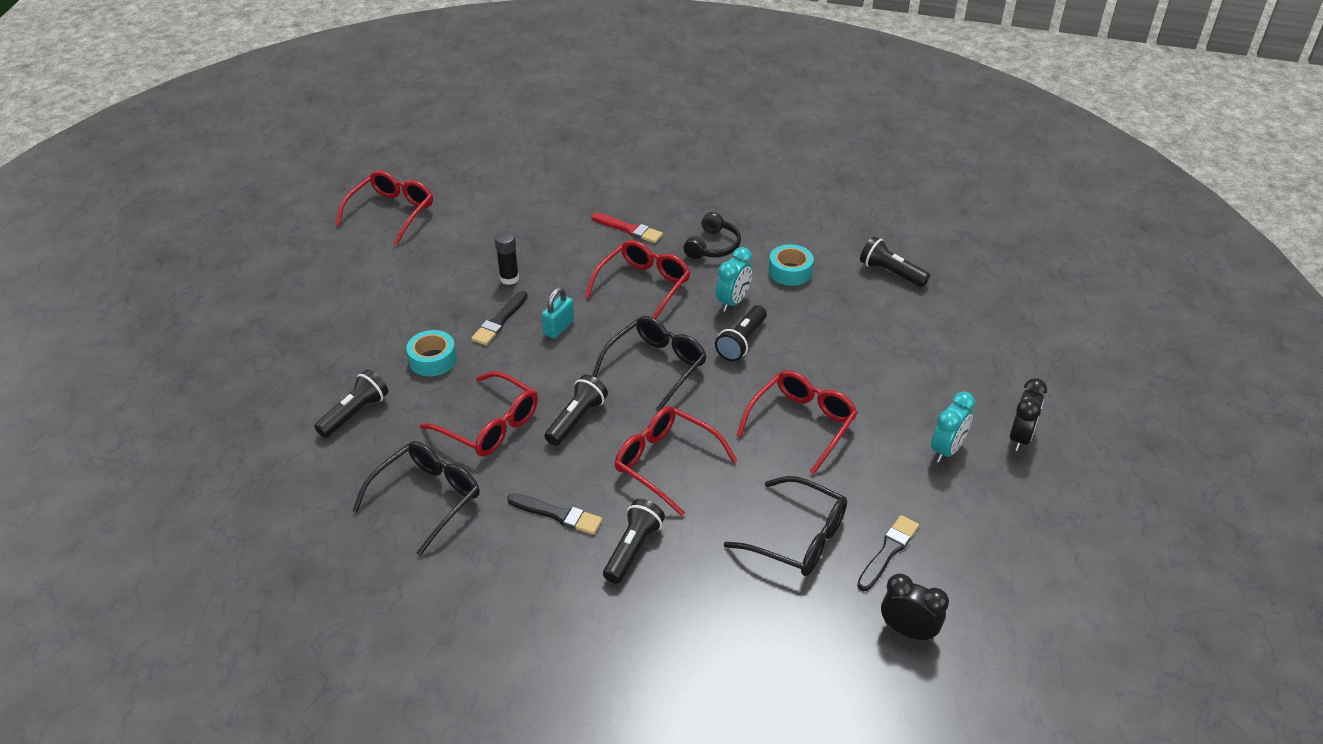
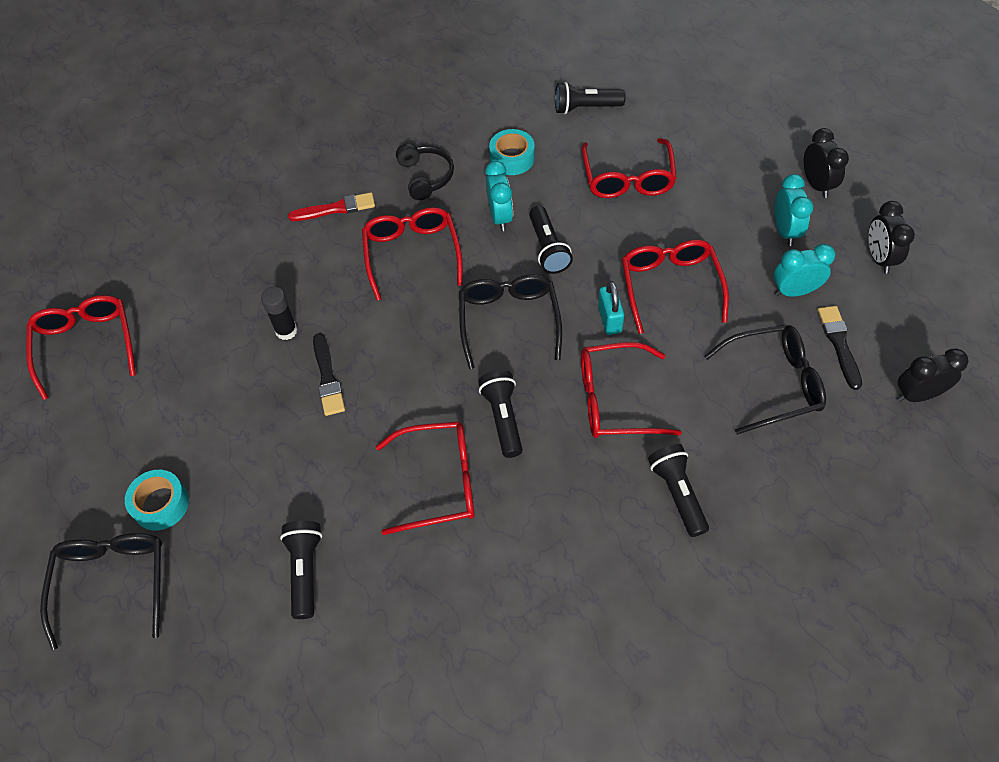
camera: 40 degrees left, 15 degrees up
(427, 499) = (469, 594): black glasses -> black glasses (113, 582)
(432, 360) = (313, 462): turquoise tape -> turquoise tape (161, 504)
(557, 514) = (589, 514): black brush -> none
(558, 327) = (387, 345): turquoise padlock -> turquoise padlock (609, 319)
(862, 336) = (627, 178): none -> red glasses
(899, 493) = (794, 291): none -> turquoise clock
(1006, 521) = (878, 258): none -> black clock

